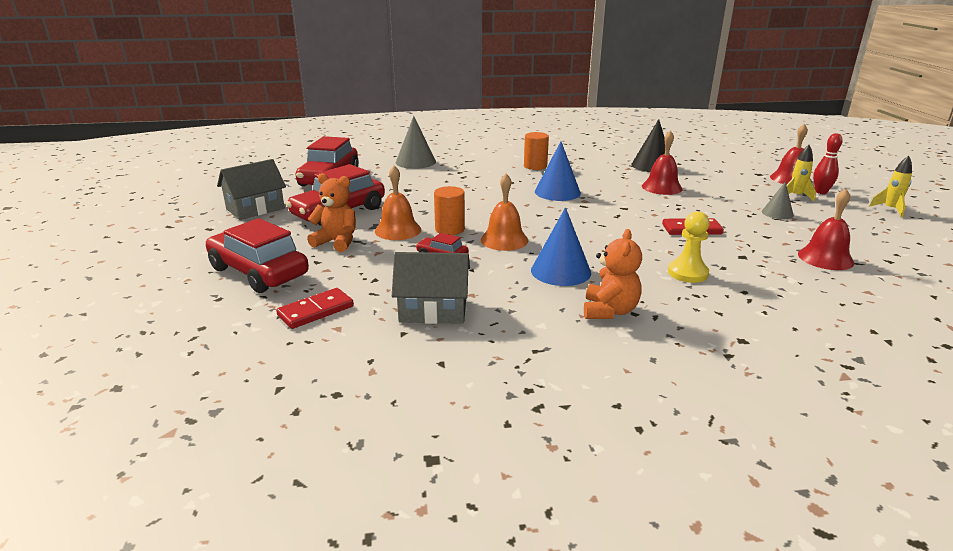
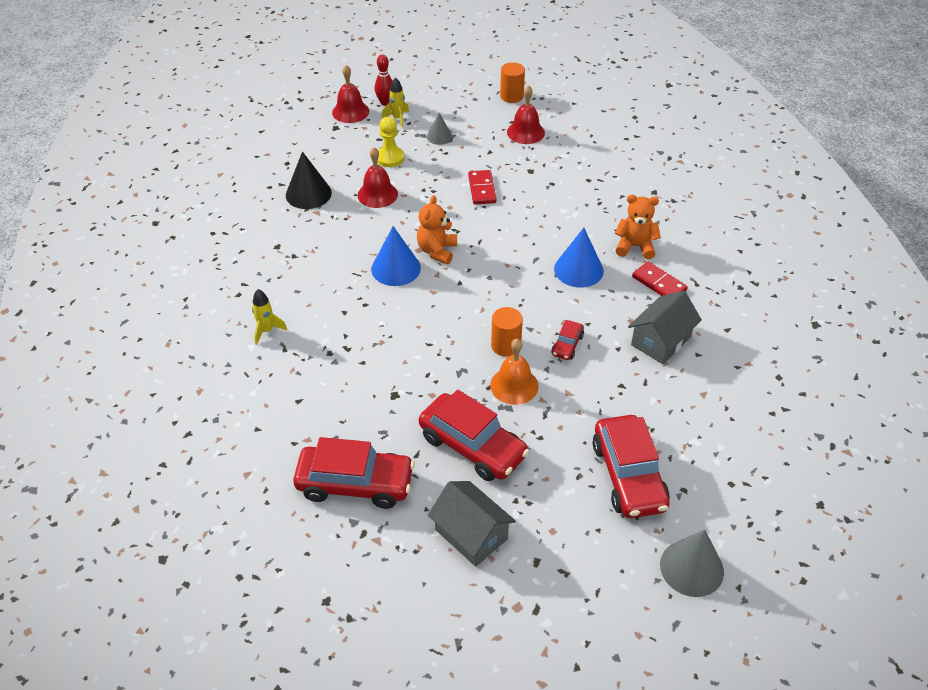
camera: 95 degrees left, 20 degrees up
(258, 272) = (629, 476): red car -> red car turned 45 degrees counterclockwise
(316, 311) = (684, 413): red domino -> red domino (659, 283)
(337, 242) = (551, 430): orange teddy bear -> orange teddy bear (437, 251)
(415, 162) = (287, 401): grey cone -> grey cone (691, 568)
(433, 310) = (661, 341): grey house -> grey house turned 45 degrees clockwise
(504, 240) = (524, 305): orange bell -> none
(535, 166) = (308, 285): orange cylinder -> orange cylinder (511, 96)
(687, 273) = (566, 202): yellow pawn -> yellow pawn (390, 158)
(890, 210) = (425, 78): yellow rocket -> yellow rocket (267, 331)

